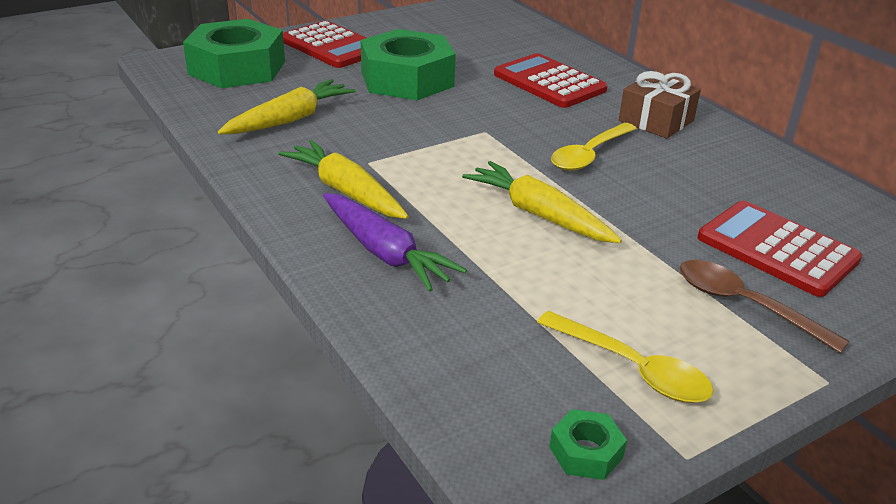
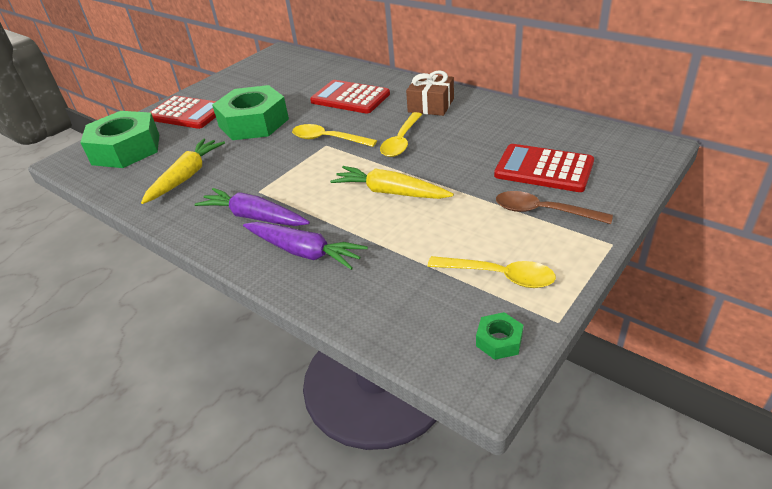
camera: 15 degrees left, 5 degrees up
(346, 191) = (254, 217): yellow carrot -> purple carrot
(491, 125) = (328, 139): none -> yellow spoon

